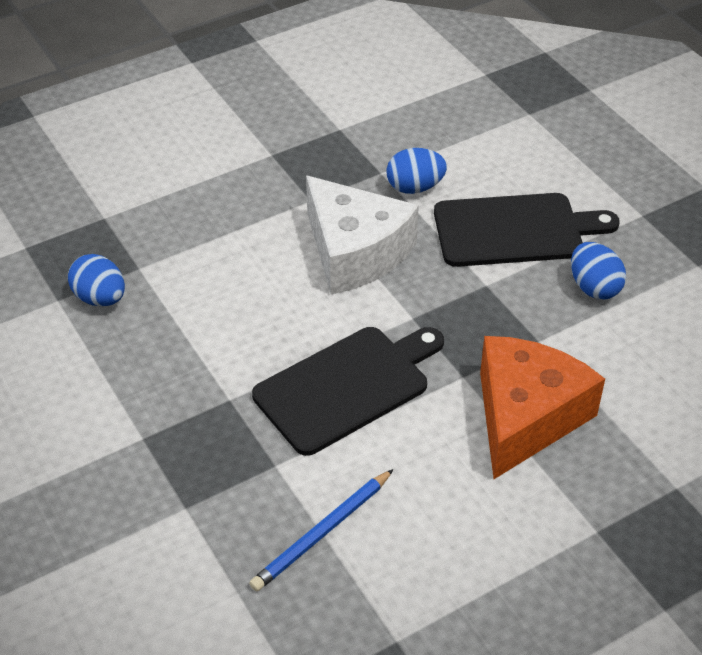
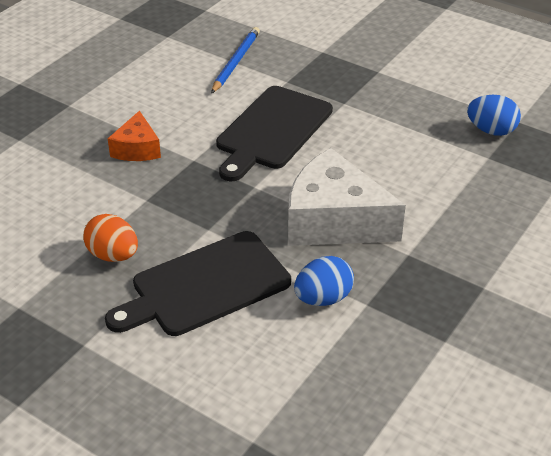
camera: 155 degrees right, 5 degrees down
(525, 416) = (137, 149): orange cheese -> orange cheese, size x0.53
(594, 287) = (113, 255): blue egg -> orange egg

